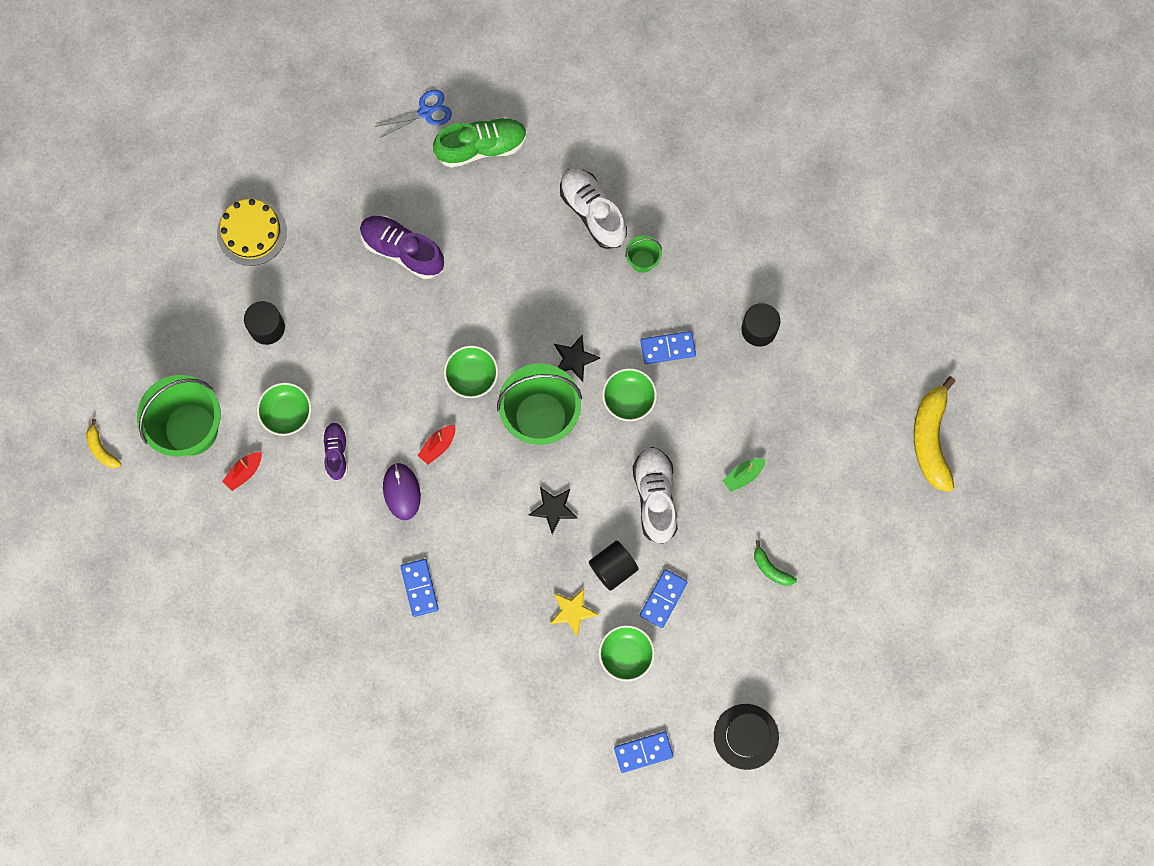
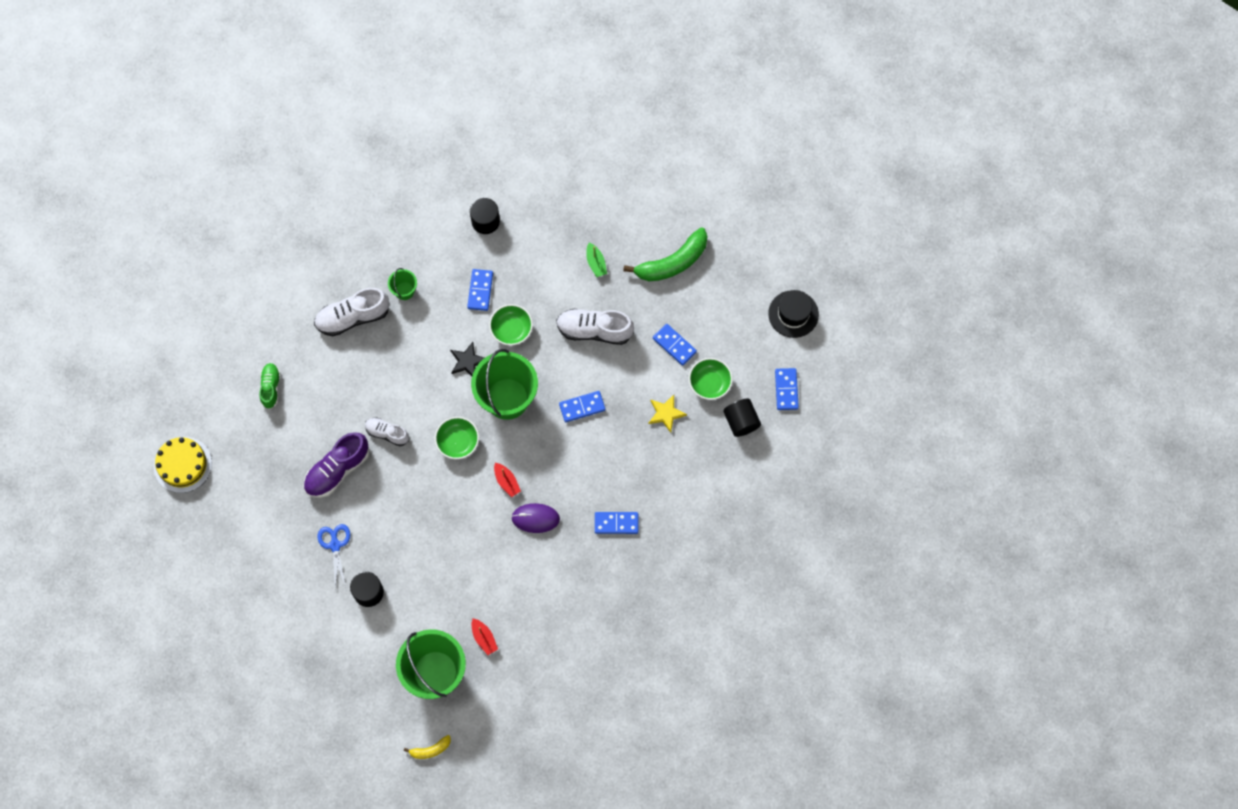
camera: 75 degrees left, 5 degrees down
(252, 232) = (283, 586): yellow cake -> yellow cake (182, 464)
(286, 413) = (445, 593): green bowl -> none
(336, 452) = (489, 561): purple shoe -> none
(425, 112) = (227, 423): blue scissors -> blue scissors (335, 545)
(461, 292) = (387, 433): none -> white shoe
(481, 147) = (271, 387): green shoe -> green shoe, size x0.61
(553, 509) = (582, 407): black star -> blue domino
(613, 568) = (640, 375): black cylinder -> black cylinder (741, 421)
(771, 568) = (672, 262): green banana -> green banana, size x2.07
(931, 439) = (606, 125): yellow banana -> none

